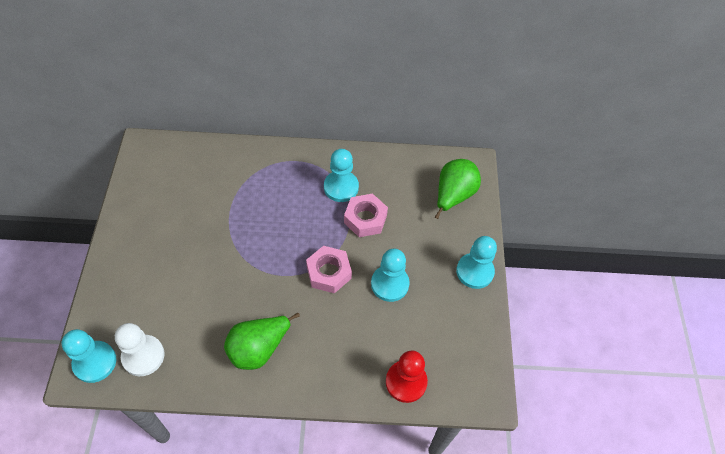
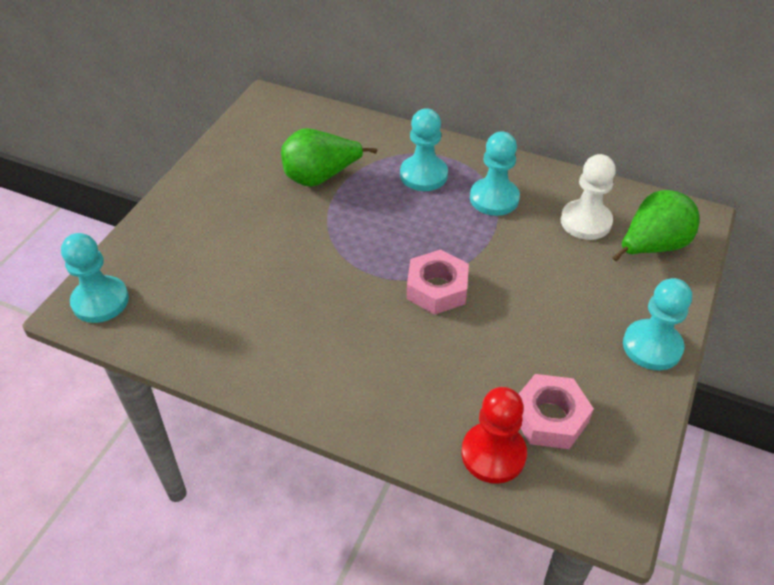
camera: 25 degrees right, 10 degrees down
(143, 356) = (159, 312): white pawn -> white pawn (585, 222)
(259, 349) = (305, 348): green pear -> green pear (320, 177)
(365, 219) = (513, 241): pink nut -> pink nut (549, 417)
(390, 284) = (517, 326): turquoise pawn -> turquoise pawn (423, 175)

